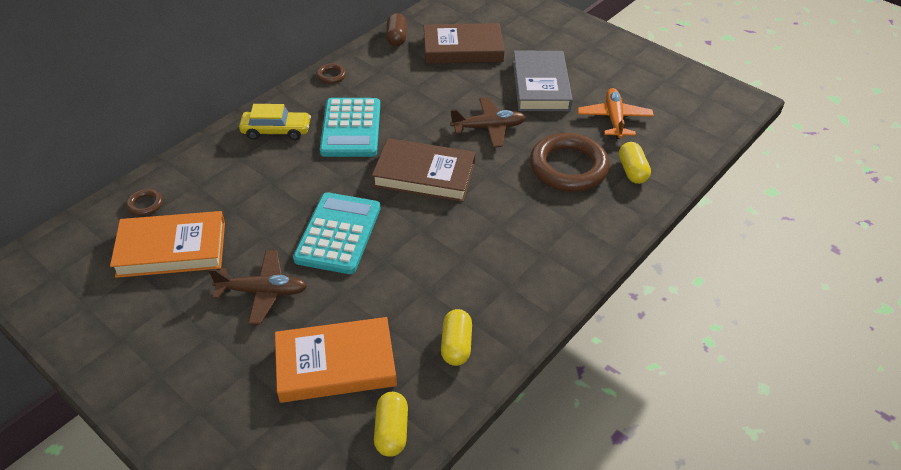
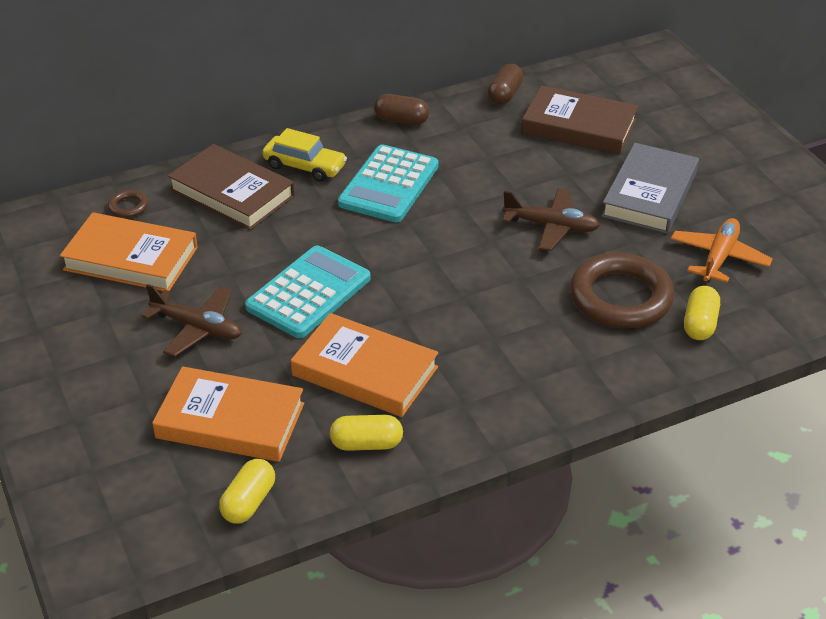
camera: 25 degrees right, 5 degrees down
(331, 75) = (401, 120): brown ring -> brown capsule
(419, 284) = (365, 371): none -> orange book
(424, 175) = (442, 258): brown book -> brown book (232, 193)
(456, 345) = (366, 444): yellow capsule -> yellow capsule turned 60 degrees clockwise

